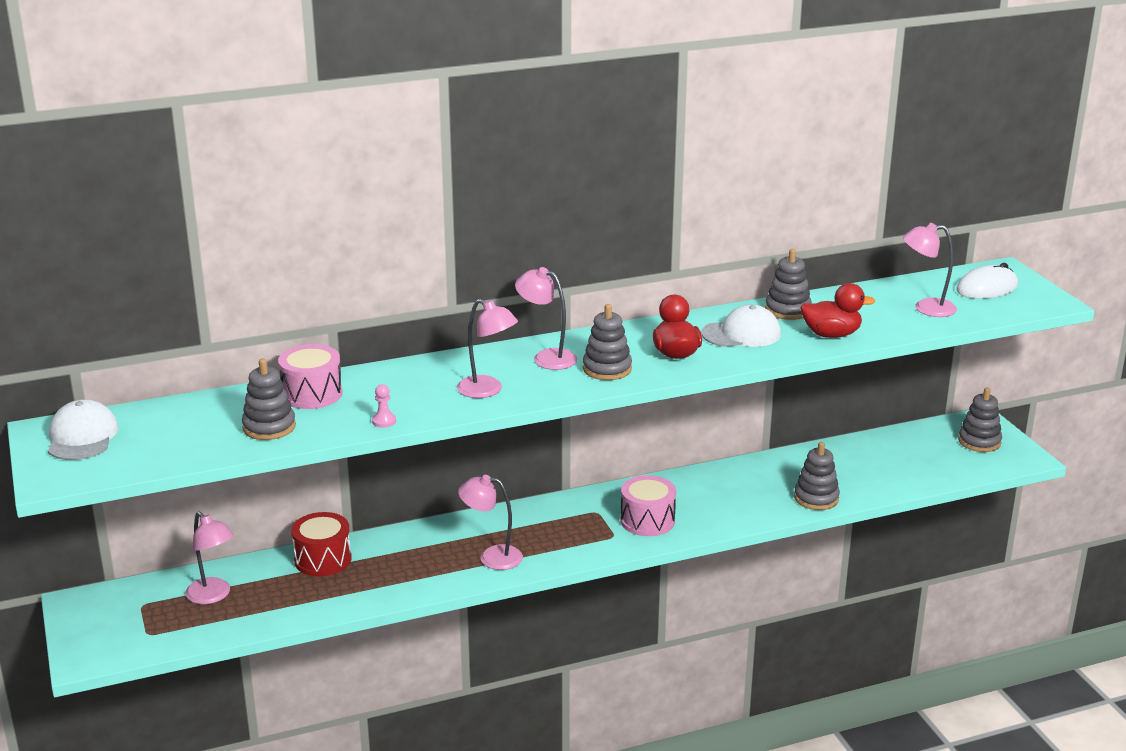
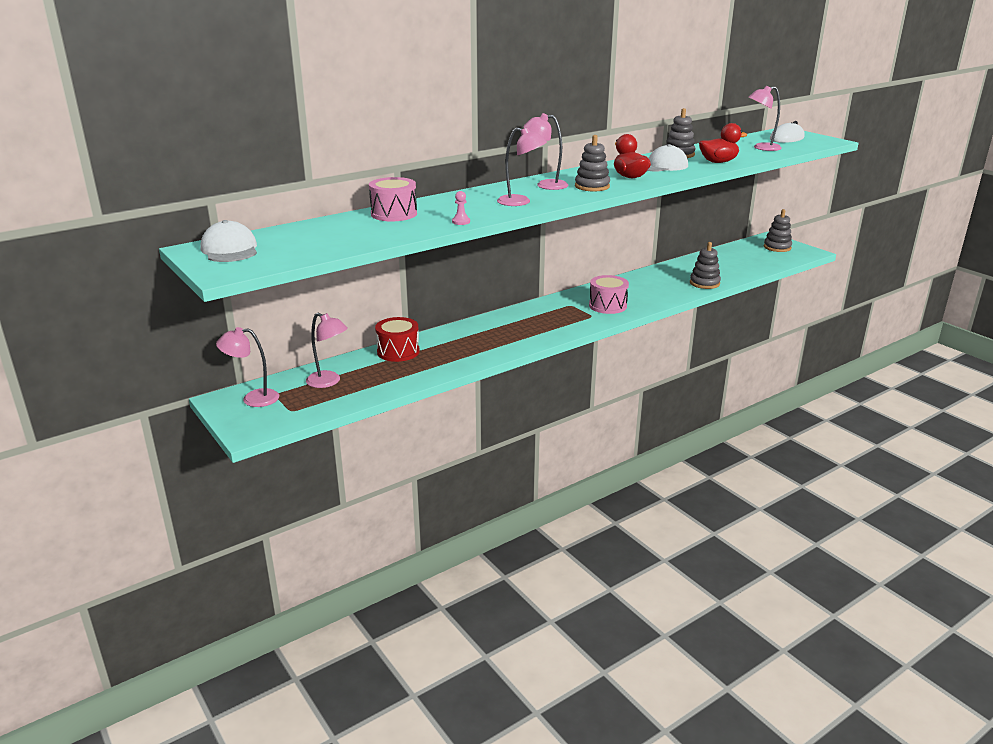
camera: 15 degrees left, 0 degrees up
(269, 427) = (377, 232): grey stacking toy -> none
(492, 557) = (518, 336): pink lamp -> pink lamp (253, 398)

